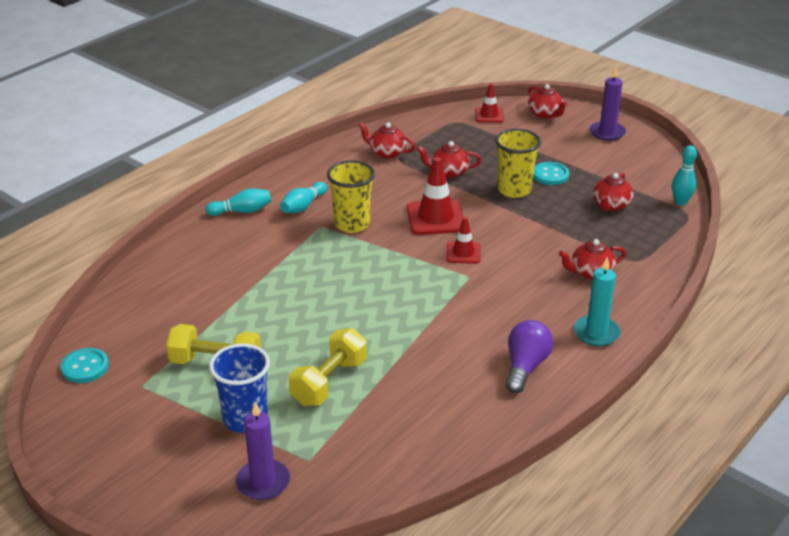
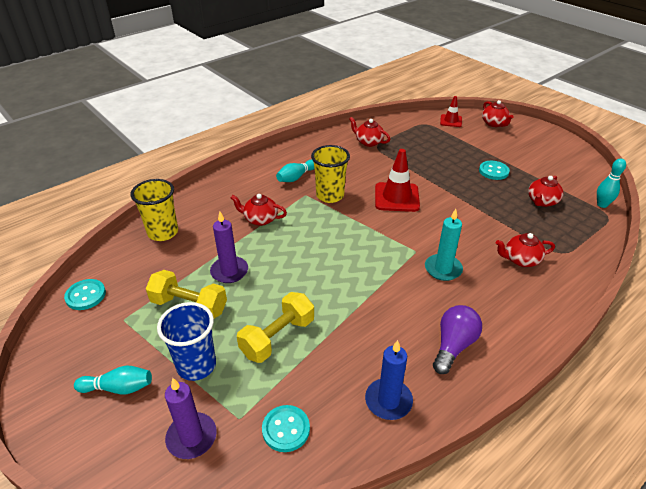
camera: 10 degrees right, 5 degrees up
(242, 211) = (249, 176): turquoise bowling pin -> turquoise bowling pin (118, 388)
(361, 462) = (286, 429): none -> turquoise button
(448, 172) = (413, 161): red teapot -> red teapot (260, 219)
(463, 253) = (414, 230): red traffic cone -> none
(464, 424) = (388, 401): none -> blue candle
(514, 190) = (463, 180): yellow cup -> yellow cup (163, 232)
(596, 333) = (522, 320): turquoise candle -> turquoise candle (443, 269)
(607, 133) = (542, 142): purple candle -> purple candle (229, 271)

